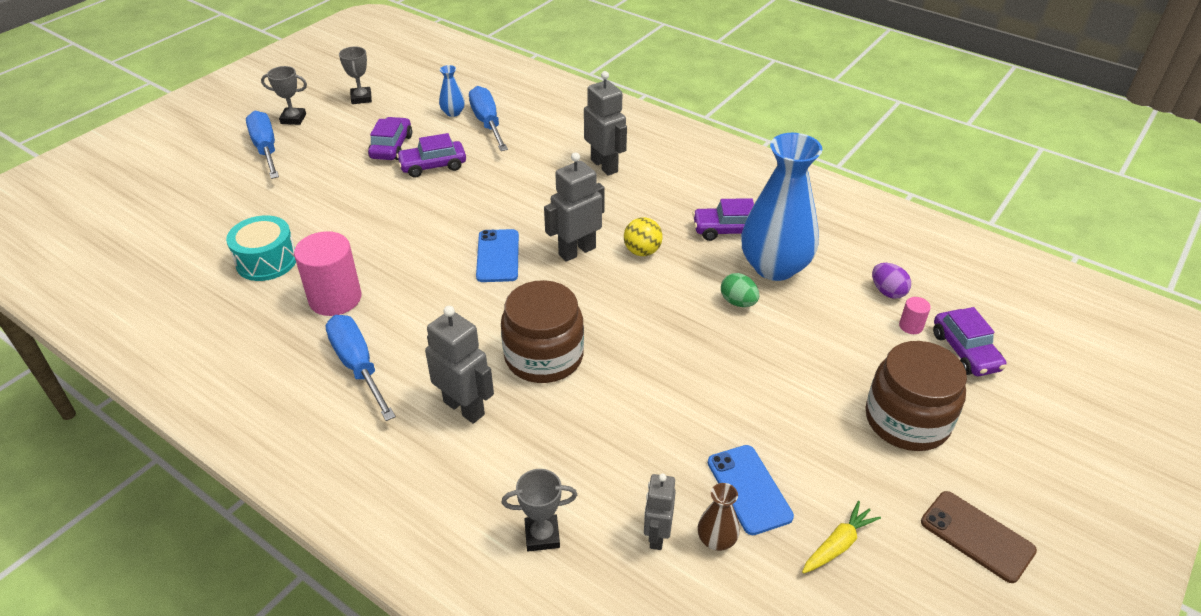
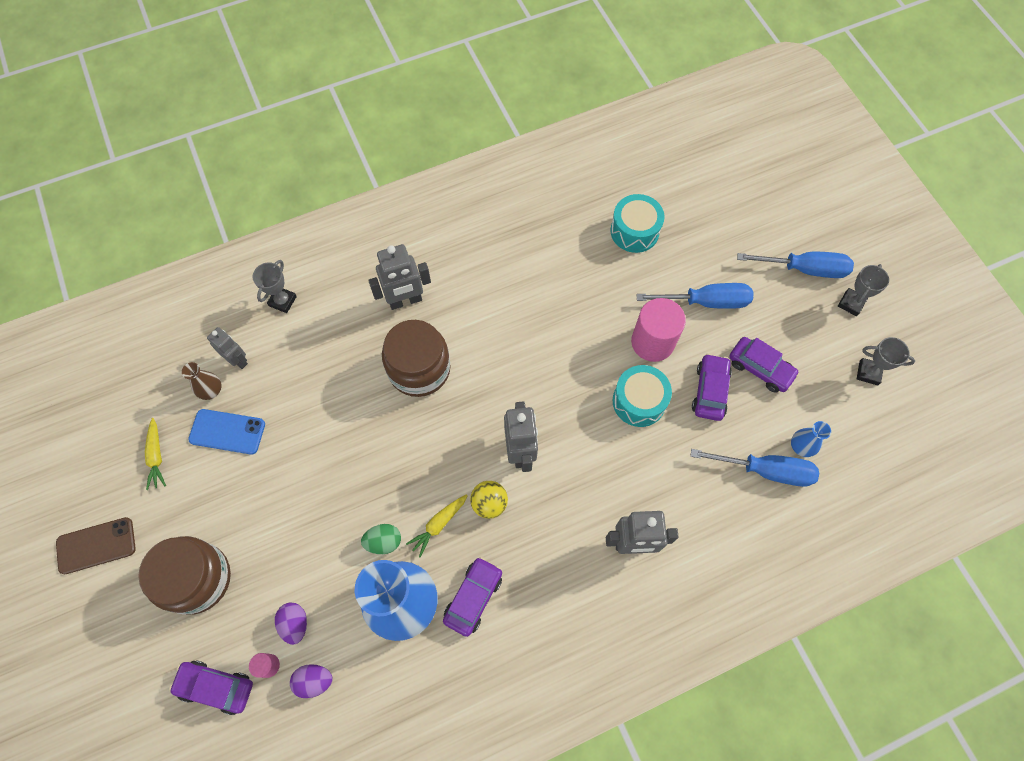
camera: 120 degrees right, 25 degrees up
(335, 298) = (563, 261): pink cylinder -> pink cylinder (652, 342)
(358, 366) = (483, 254): blue screwdriver -> blue screwdriver (705, 302)
(472, 200) = (639, 401): none -> turquoise drum
(497, 256) = (549, 388): blue phone -> none
(689, 274) = (438, 524): none -> yellow carrot
(862, 326) = (295, 624): none -> purple egg

